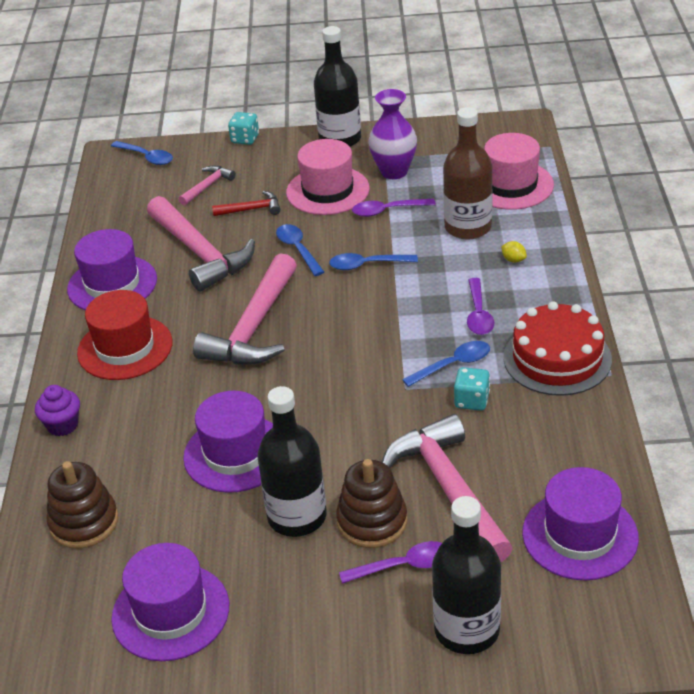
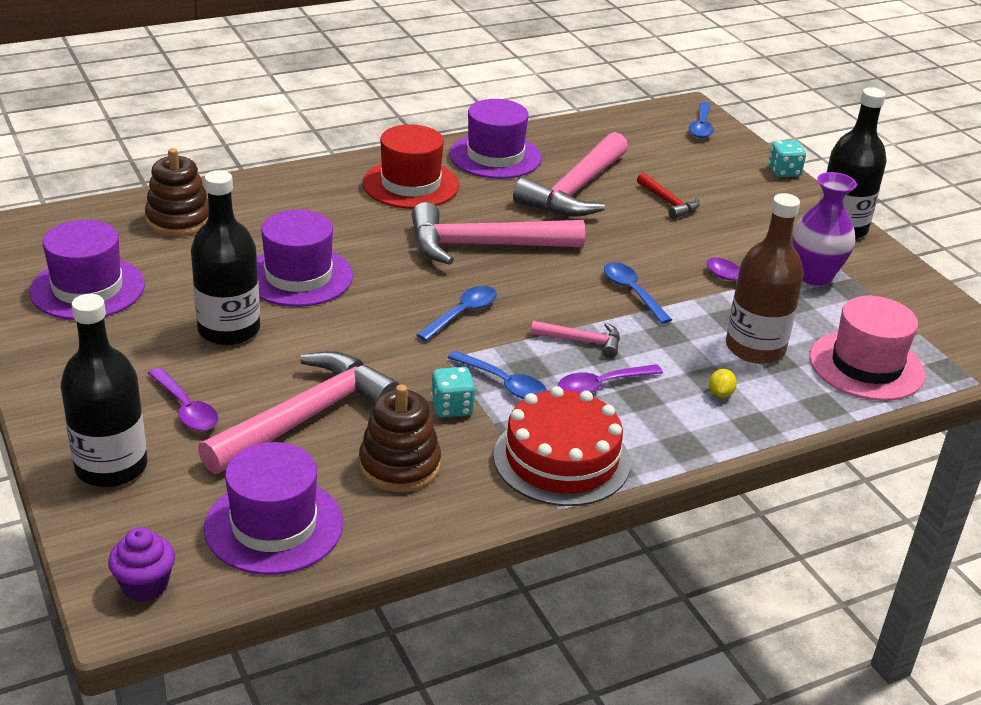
camera: 60 degrees right, 5 degrees down
(62, 425) = (292, 180): purple cupcake -> purple cupcake (145, 585)
(208, 186) = (685, 169): pink hammer -> pink hammer (582, 341)
(298, 249) = (625, 244): blue spoon -> blue spoon (462, 314)
(327, 191) = (740, 240): pink hat -> none
(372, 521) = (240, 376): brown stacking toy -> brown stacking toy (399, 466)

